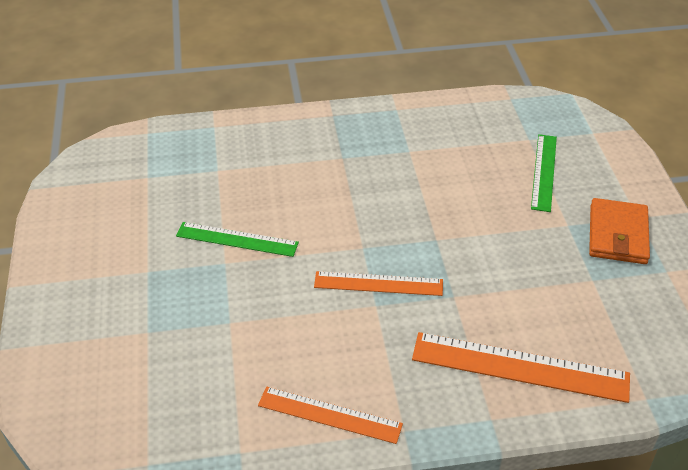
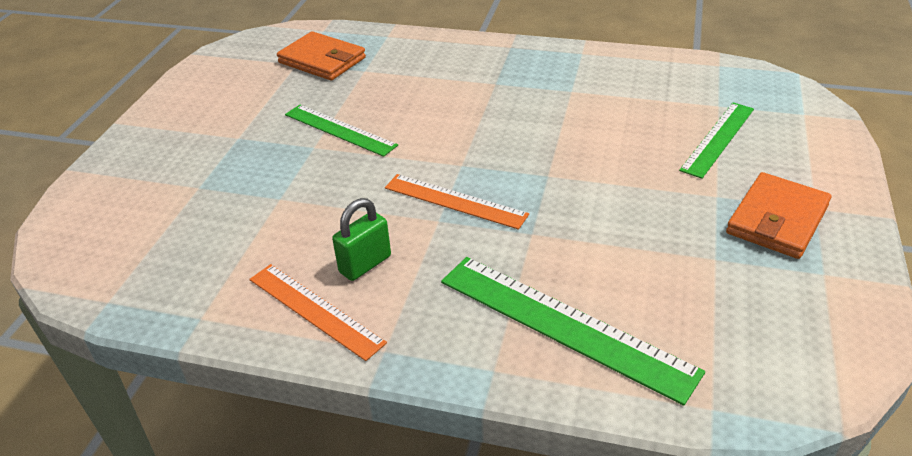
camera: 25 degrees right, 5 degrees down
(170, 168) = (322, 60): none -> orange wallet
(343, 362) = (365, 264): none -> green padlock
(520, 367) = (564, 325): orange ruler -> green ruler

